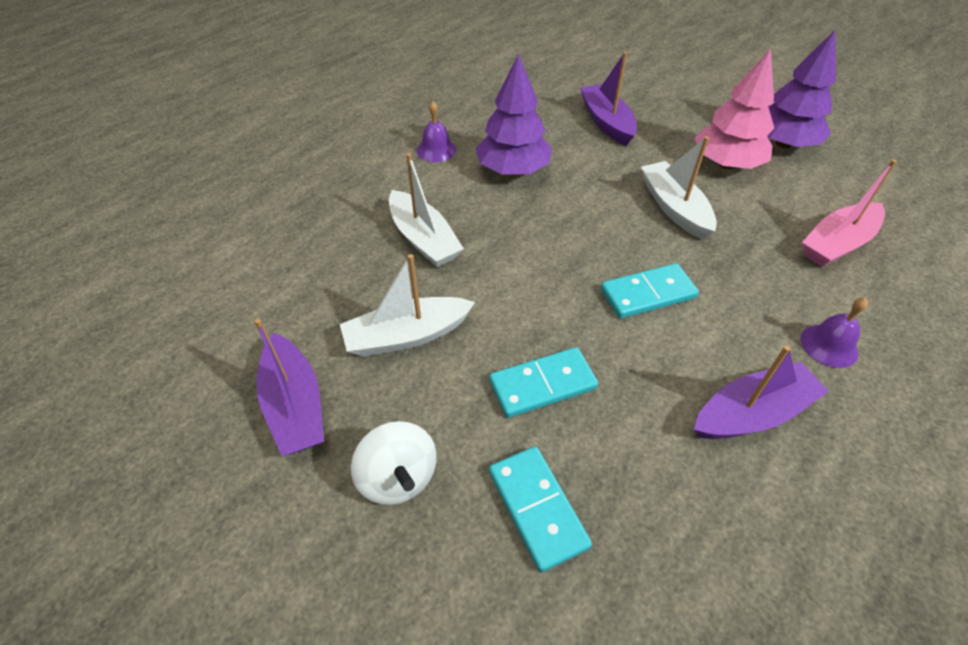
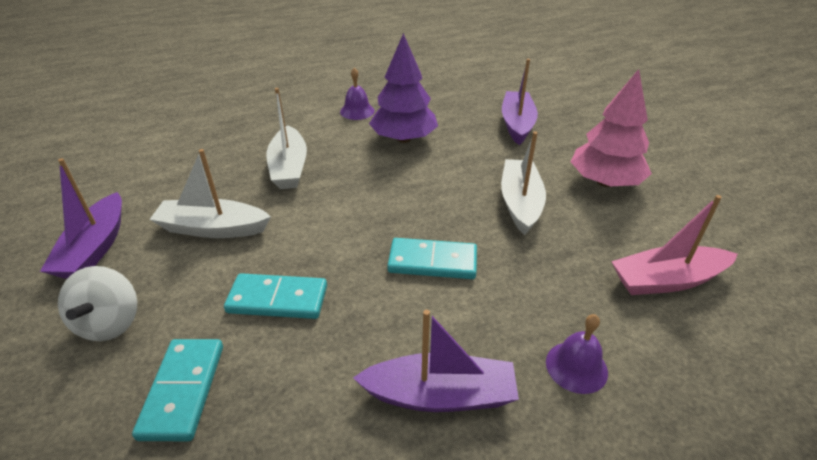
camera: 25 degrees right, 10 degrees down
(783, 143) = (681, 180): purple tree -> none

